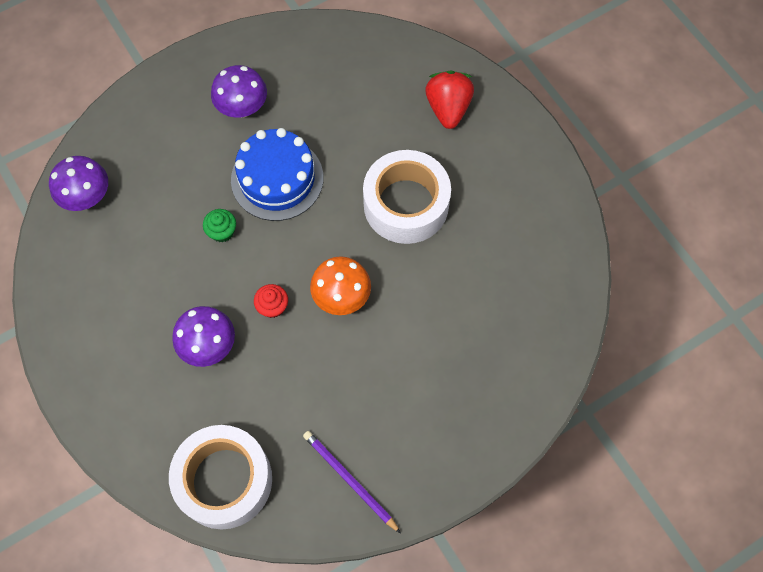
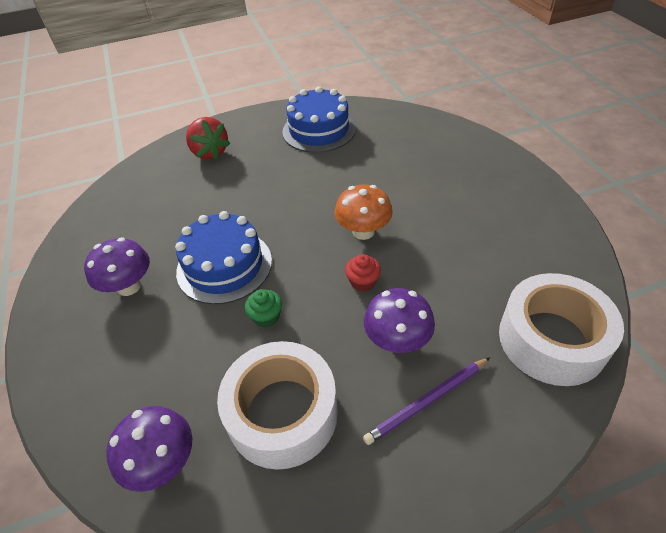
camera: 75 degrees left, 20 degrees down
(349, 480) = (542, 243): purple pencil -> purple pencil (427, 401)
(406, 204) = (287, 184): white tape -> white tape (282, 413)
(448, 108) = (210, 152): red strawberry -> red strawberry turned 135 degrees counterclockwise
(515, 216) = (319, 130): none -> blue cake

